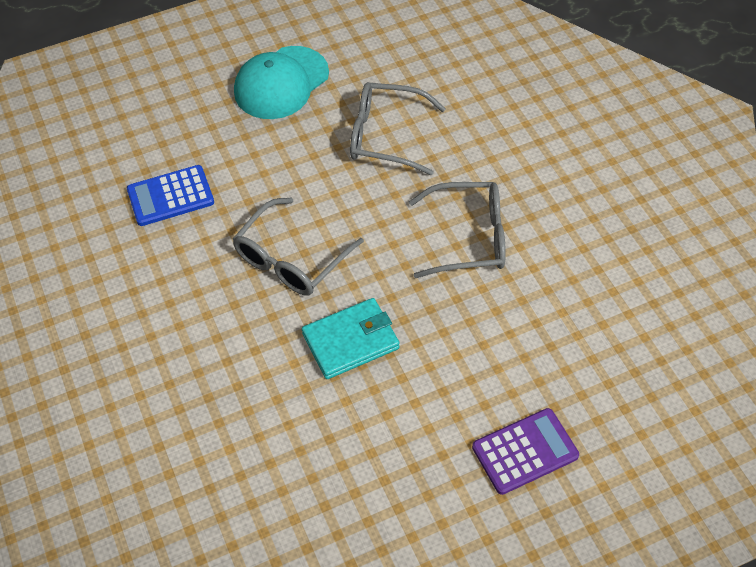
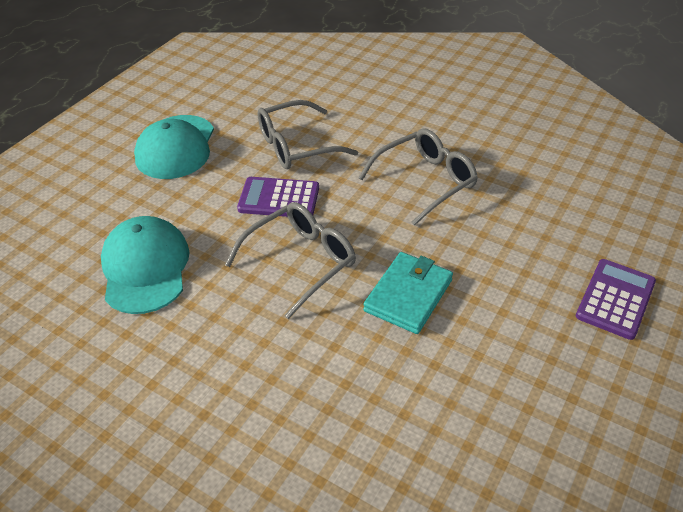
camera: 35 degrees left, 10 degrees down
(170, 196) = (145, 268): blue calculator -> turquoise cap
(291, 259) = (300, 262): grey glasses -> grey glasses turned 135 degrees counterclockwise
(324, 185) = (279, 198): none -> purple calculator

